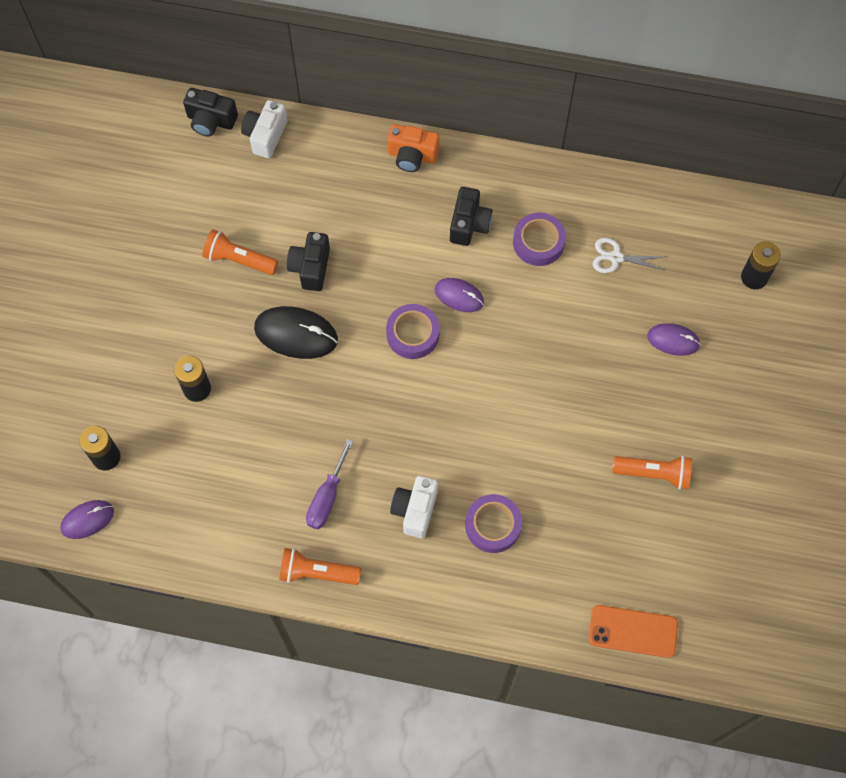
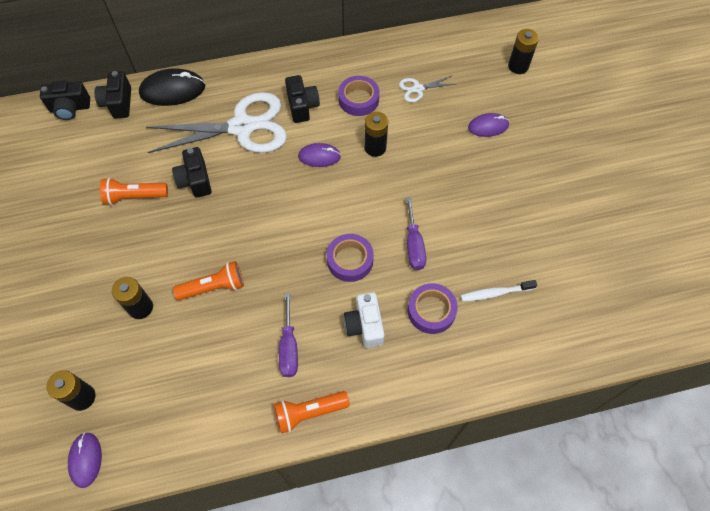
camera: 25 degrees left, 5 degrees down
(87, 520) = (85, 460): purple mouse -> purple mouse turned 45 degrees counterclockwise
(265, 136) = (118, 103): white camera -> black camera
(296, 334) = (205, 233): black mouse -> black mouse (172, 90)
(389, 222) = (242, 127): none -> white scissors
(412, 156) = (237, 77): orange camera -> none
(413, 334) = (298, 196): purple tape -> purple tape (350, 260)
(512, 445) = (414, 245): none -> purple screwdriver
(527, 311) = (375, 147): none -> black battery
(572, 537) = (495, 293): none -> white toothbrush
(633, 631) = (580, 343): orange phone -> none
(654, 473) = (527, 221): orange flashlight -> orange flashlight (214, 287)

